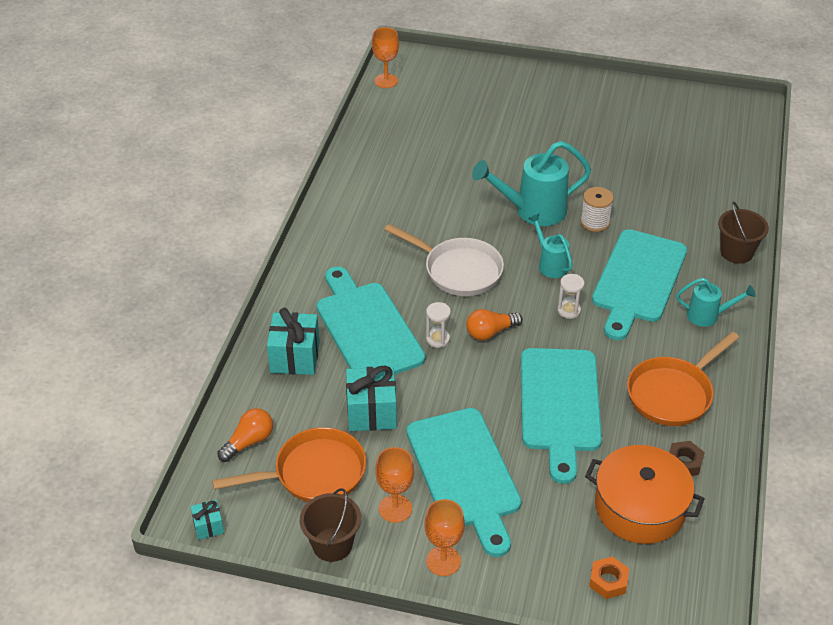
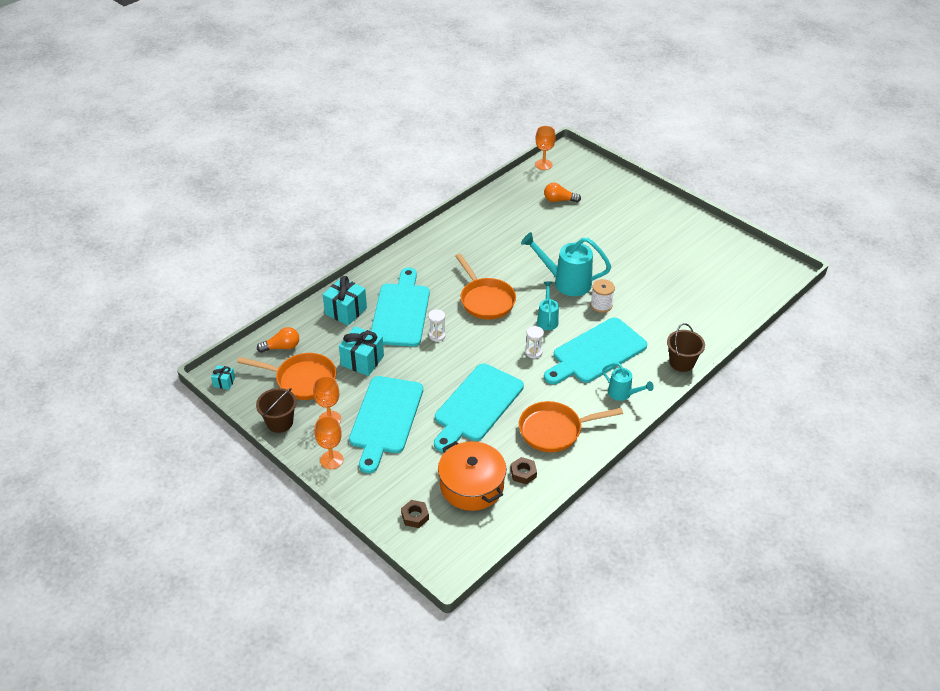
camera: 30 degrees right, 0 degrees up
(458, 270) = (485, 300): white pan -> orange pan
(490, 332) = (472, 345): orange light bulb -> orange light bulb (559, 200)
(608, 581) = (415, 516): orange nut -> brown nut

